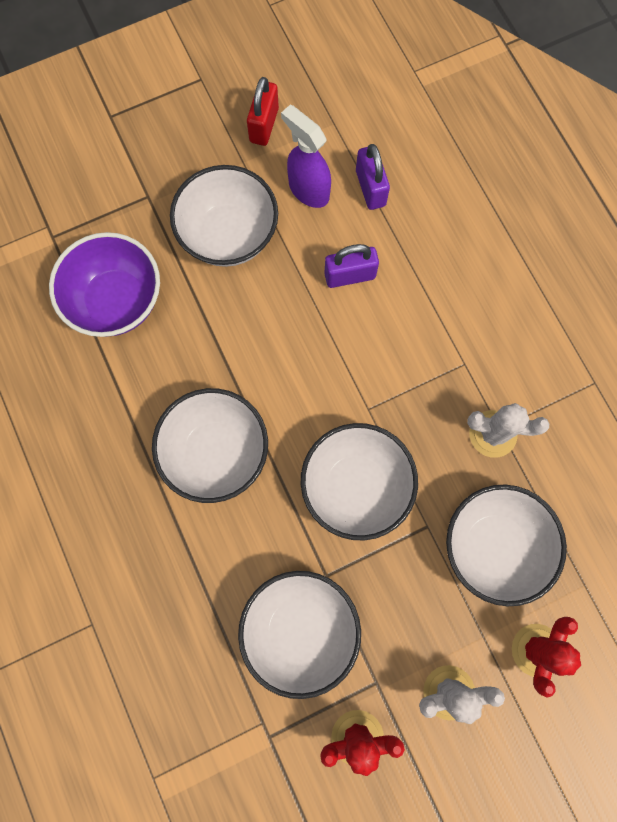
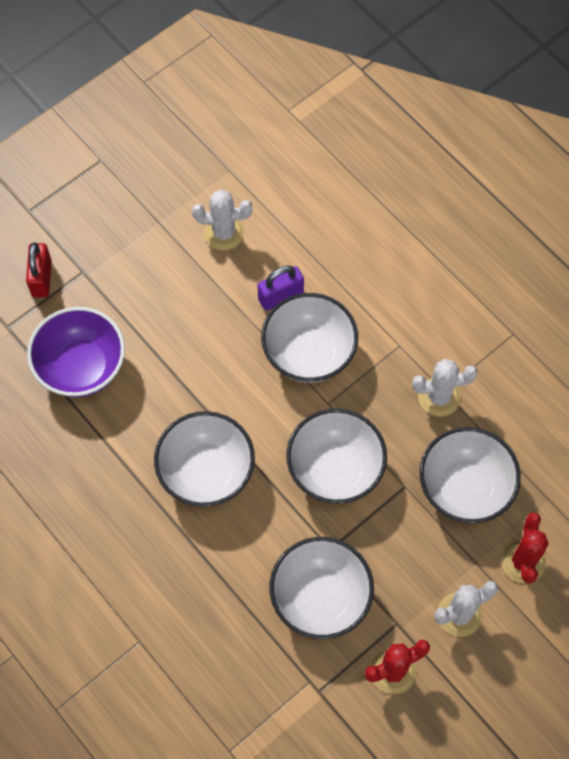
camera: 15 degrees left, 10 degrees down
(229, 235) = (165, 287): white bowl -> white bowl (309, 353)
(264, 125) = (169, 187): red padlock -> red padlock (41, 278)
(308, 190) = (224, 233): purple spray bottle -> white cactus
(370, 188) = (278, 218): purple padlock -> none

